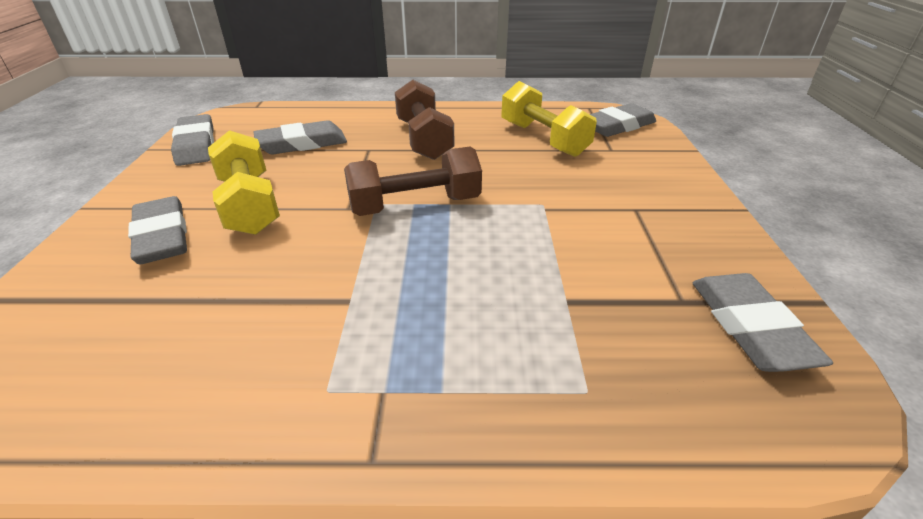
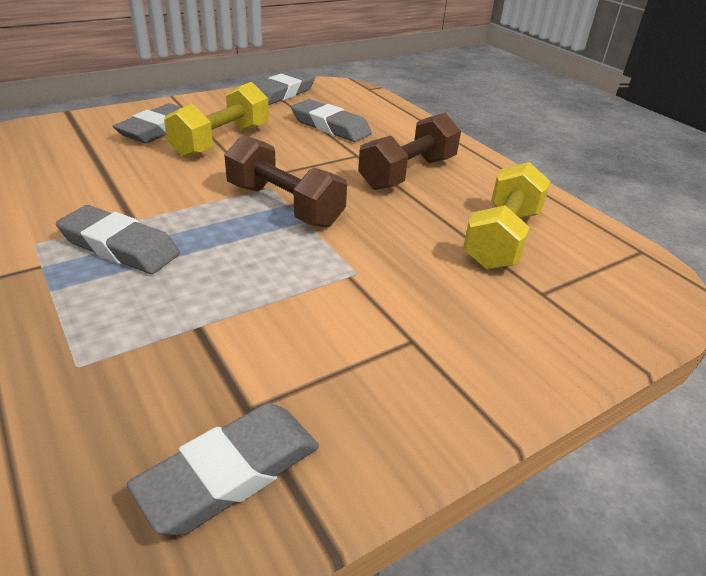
camera: 55 degrees right, 0 degrees up
(618, 126) = (618, 285): grey eraser -> grey eraser (120, 246)

